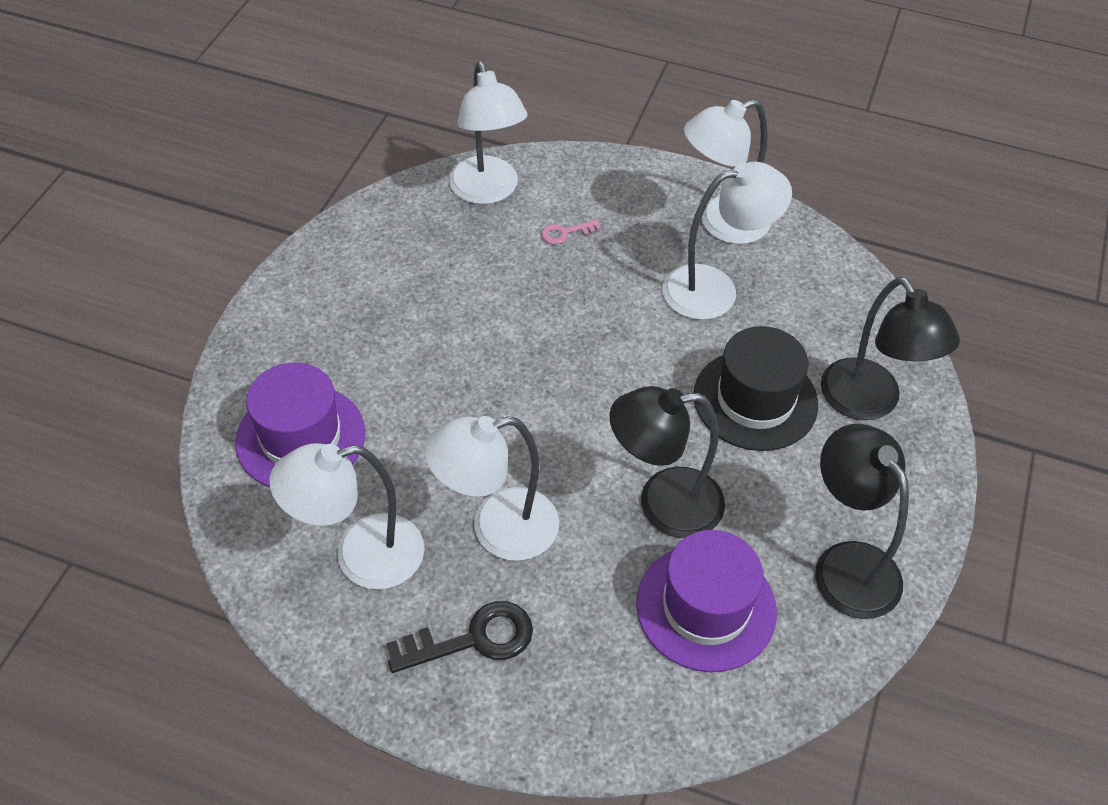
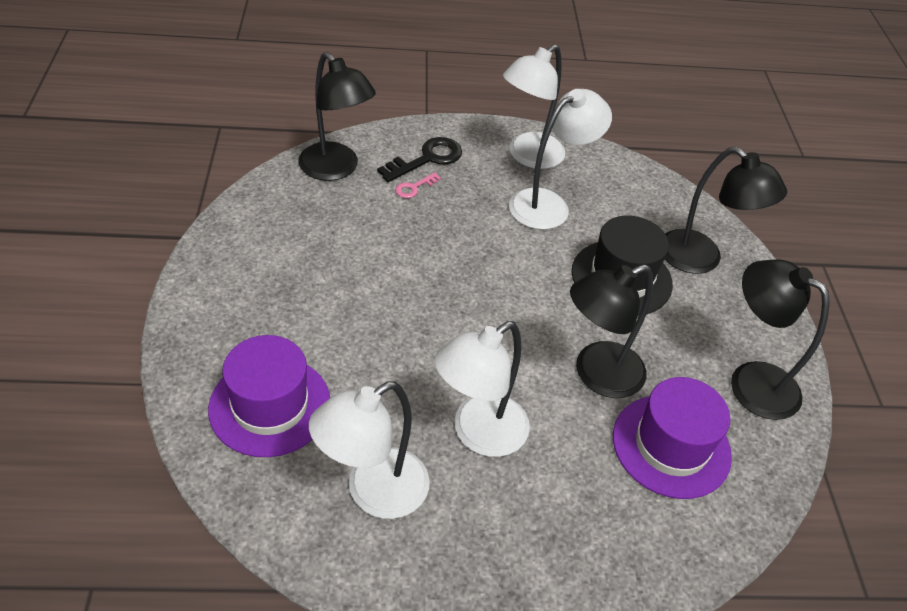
camera: 25 degrees left, 5 degrees down
(472, 639) = (504, 533): black key -> black key (427, 159)
(488, 191) = (336, 169): white lamp -> black lamp

